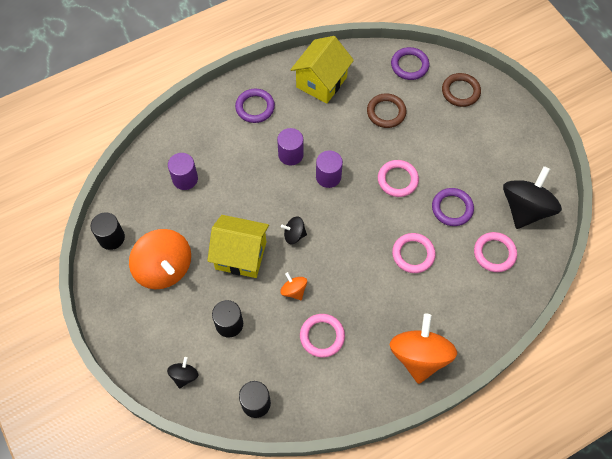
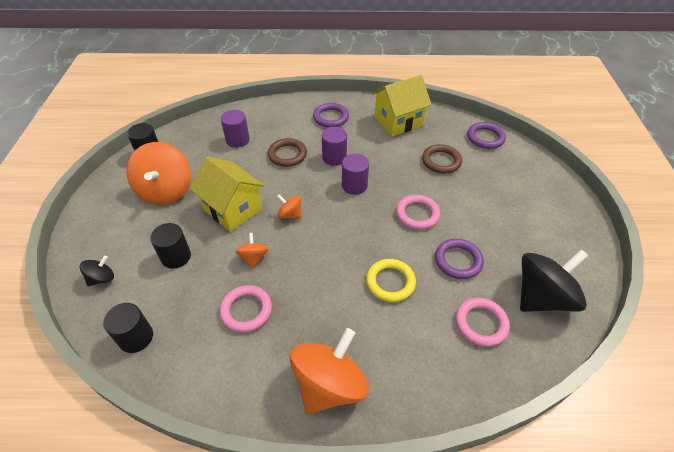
camera: 30 degrees right, 15 degrees down
(294, 235) = (290, 215): black spinning top -> orange spinning top
(413, 254) = (390, 282): pink ring -> yellow ring
(460, 92) = (524, 173): brown ring -> brown ring (287, 155)

